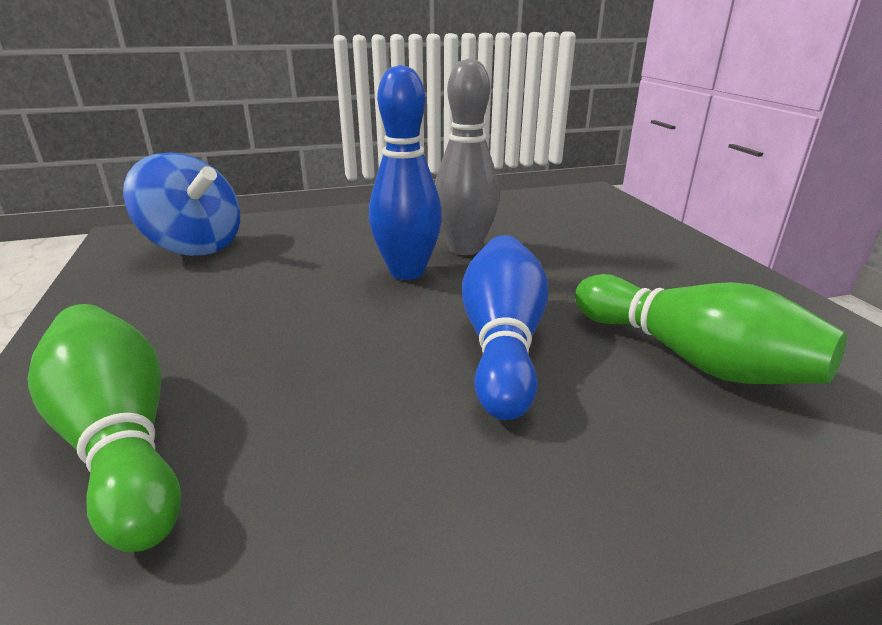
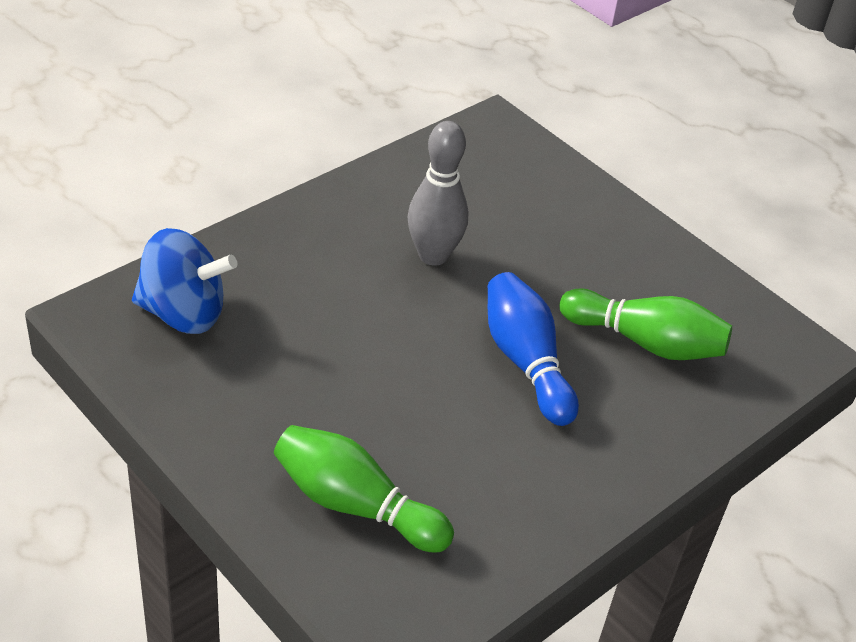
camera: 30 degrees left, 15 degrees up
(407, 272) = (407, 301): blue bowling pin -> none

